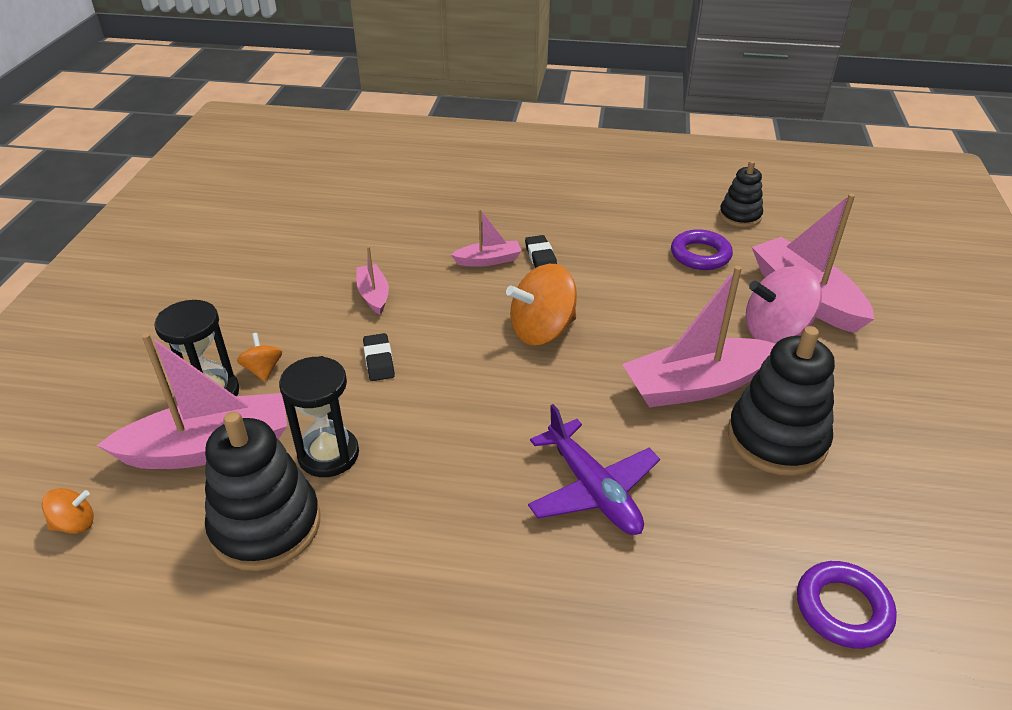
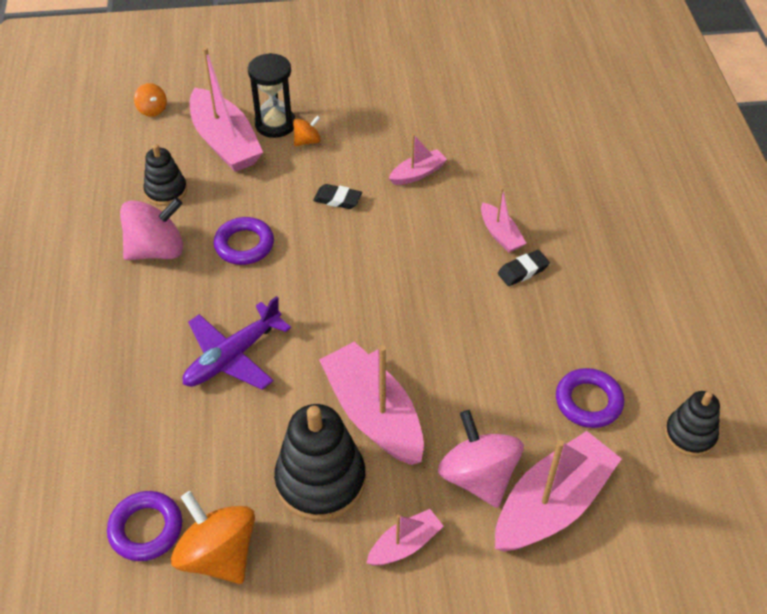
camera: 75 degrees right, 10 degrees up
(266, 525) = (166, 191): black stacking toy -> black stacking toy, size x0.59
(328, 455) = (233, 201): black hourglass -> none
(378, 549) = (157, 250): none -> pink spinning top
(379, 361) = (337, 199): black eraser -> black eraser turned 45 degrees clockwise
(413, 454) = (244, 245): none -> purple ring
(542, 330) = (411, 292): orange spinning top -> orange spinning top (218, 554)
(851, 391) = (405, 545): none -> pink boat

